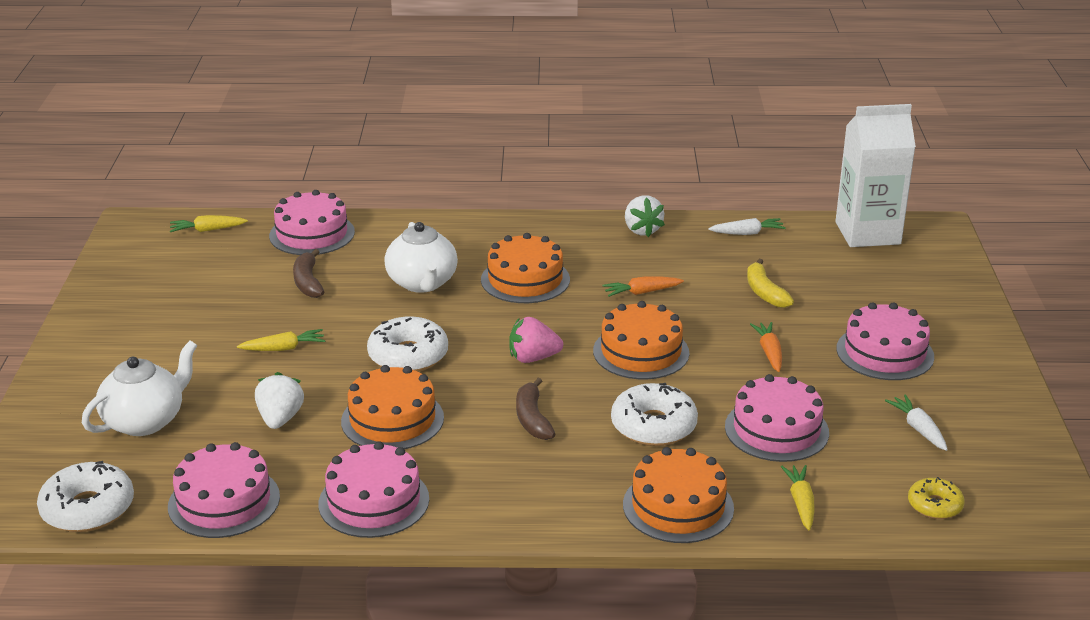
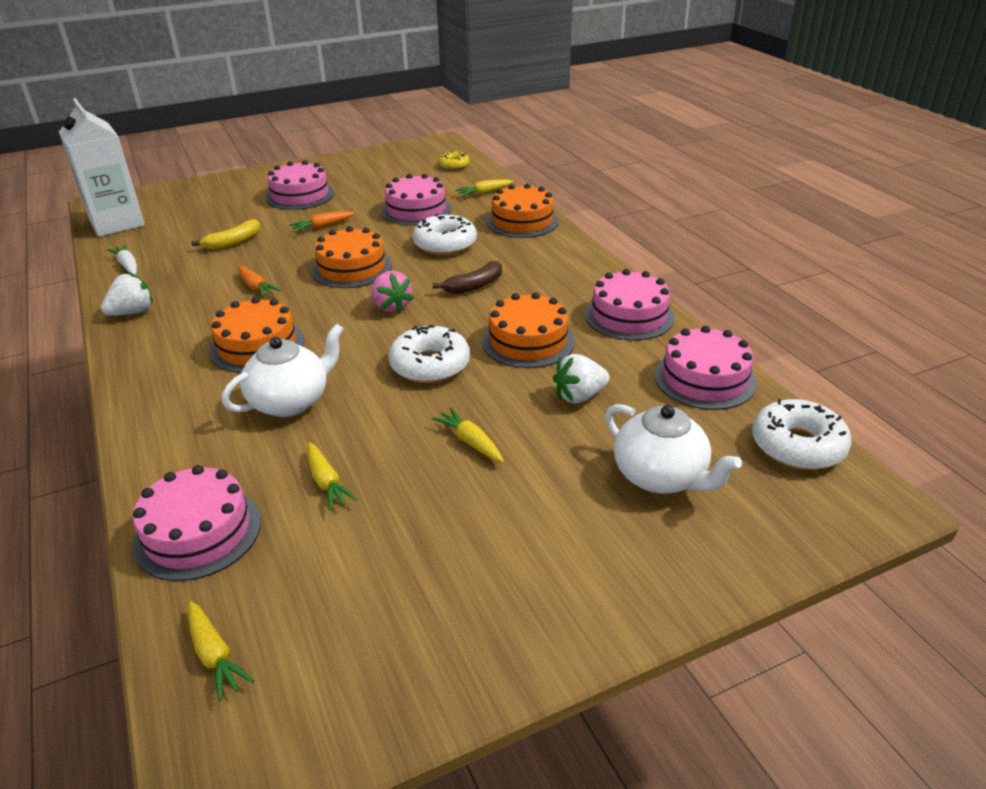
camera: 115 degrees left, 5 degrees up
(145, 421) = (660, 476): white teapot -> white teapot turned 150 degrees counterclockwise
(308, 282) = (326, 482): brown banana -> yellow carrot
(918, 429) = (383, 177): white carrot -> none

